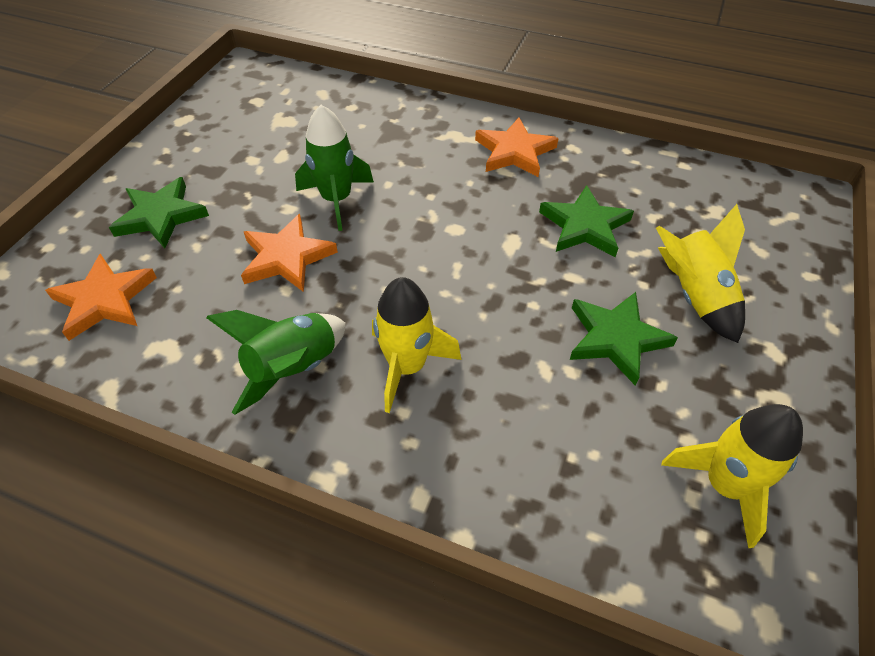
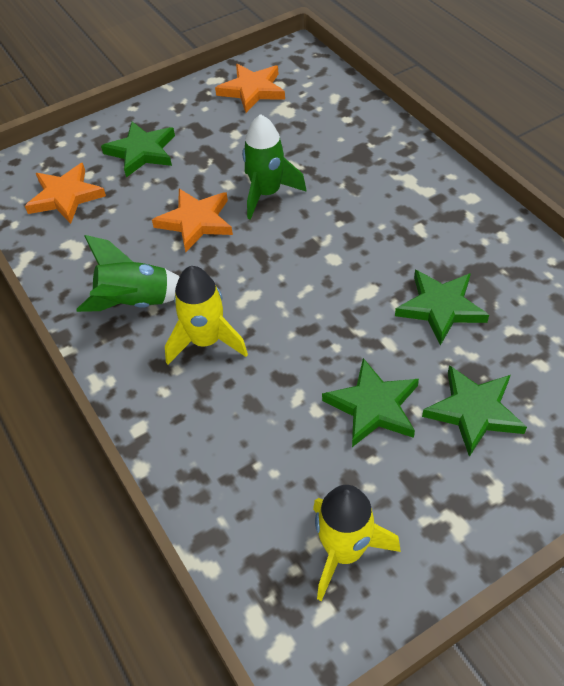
camera: 40 degrees right, 0 degrees up
(514, 152) = (445, 216): orange star -> orange star (252, 90)
(694, 296) = (474, 411): yellow rocket -> green star

